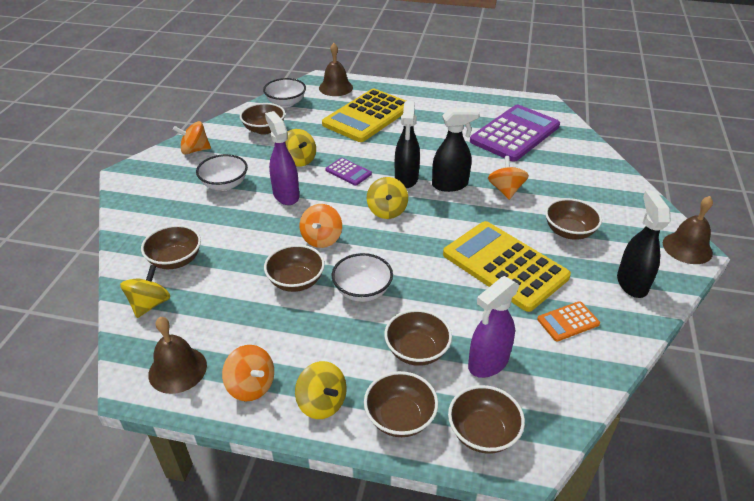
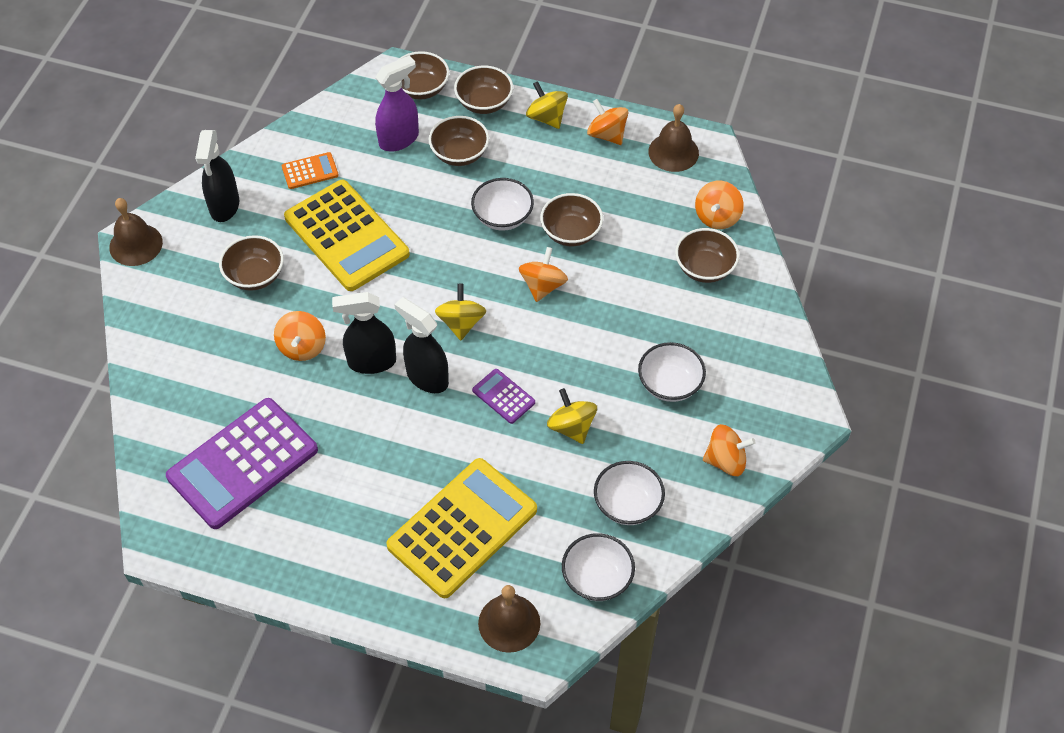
camera: 175 degrees left, 15 degrees up
(150, 304) = (717, 217): yellow spinning top -> orange spinning top
(264, 129) = (627, 504): brown bowl -> white bowl
(286, 195) = (587, 359): purple spray bottle -> none
(406, 179) = (427, 377): black spray bottle -> black spray bottle turned 60 degrees counterclockwise

